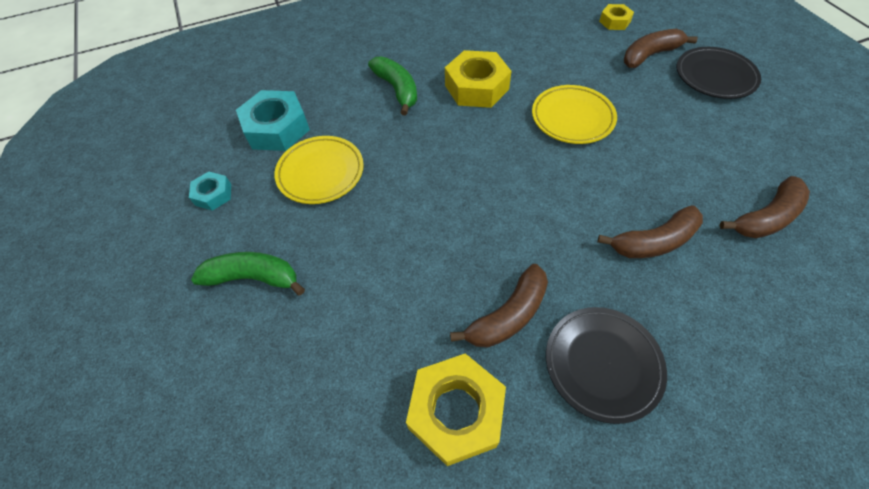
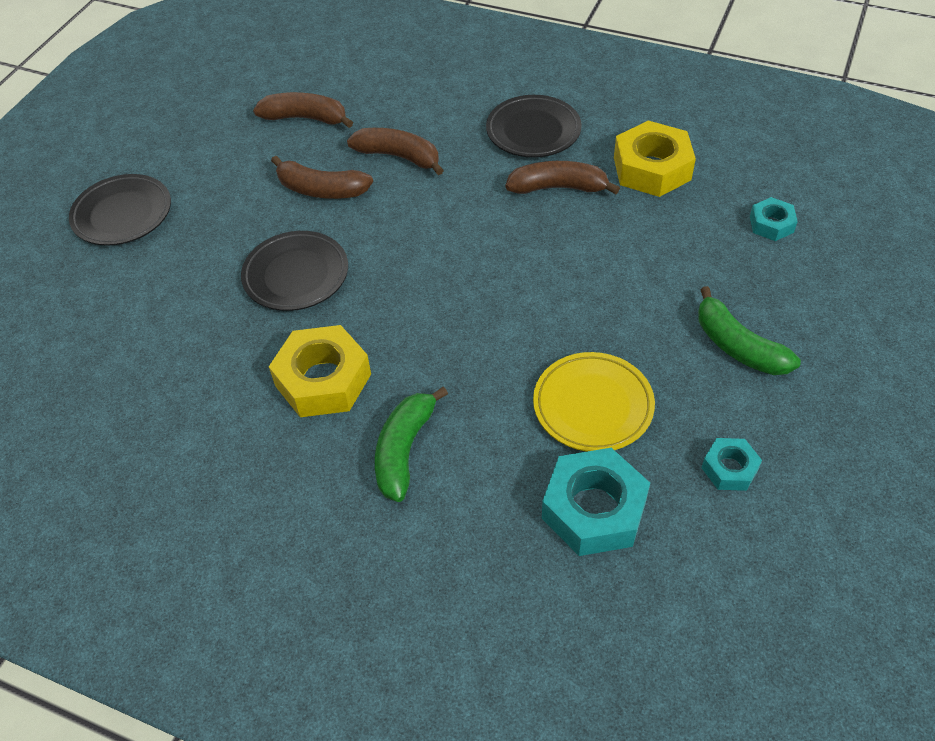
camera: 135 degrees left, 5 degrees down
(295, 432) = (771, 224): none -> turquoise nut
(572, 118) = (296, 275): yellow plate -> black plate
(614, 21) = (65, 340): yellow nut -> none
(650, 55) = (120, 276): brown banana -> brown banana (321, 190)

